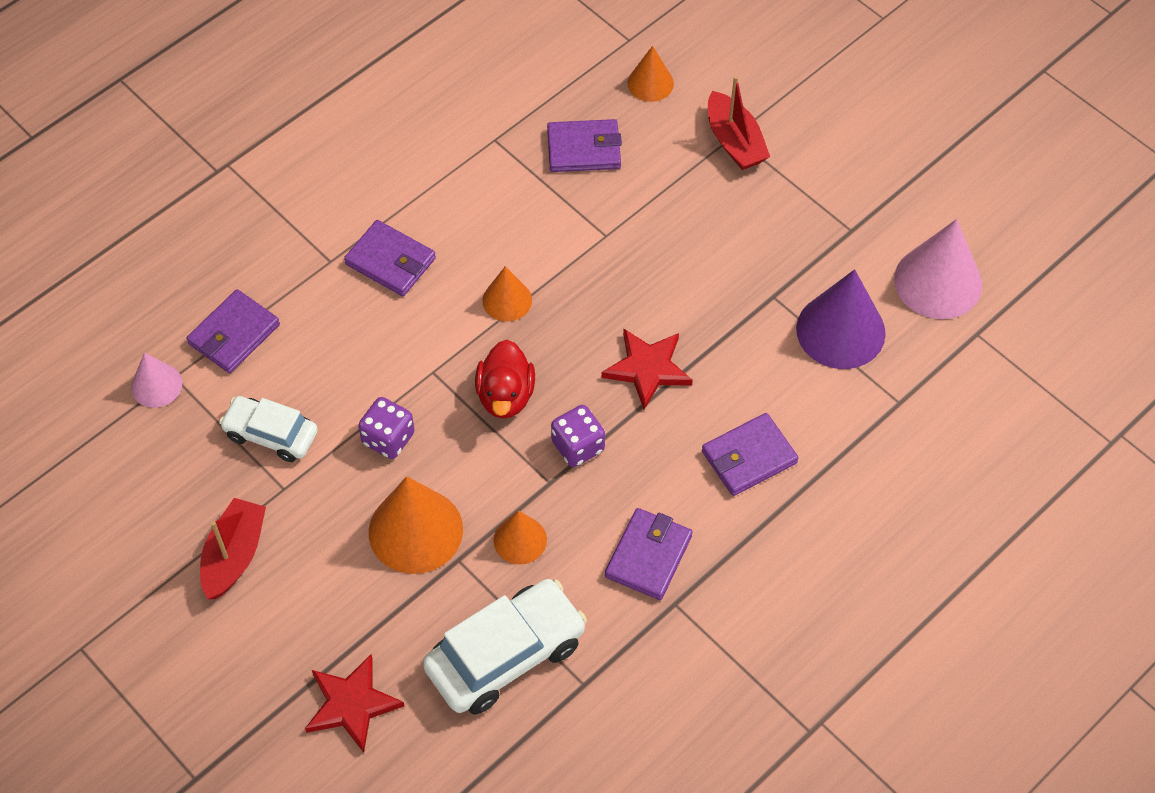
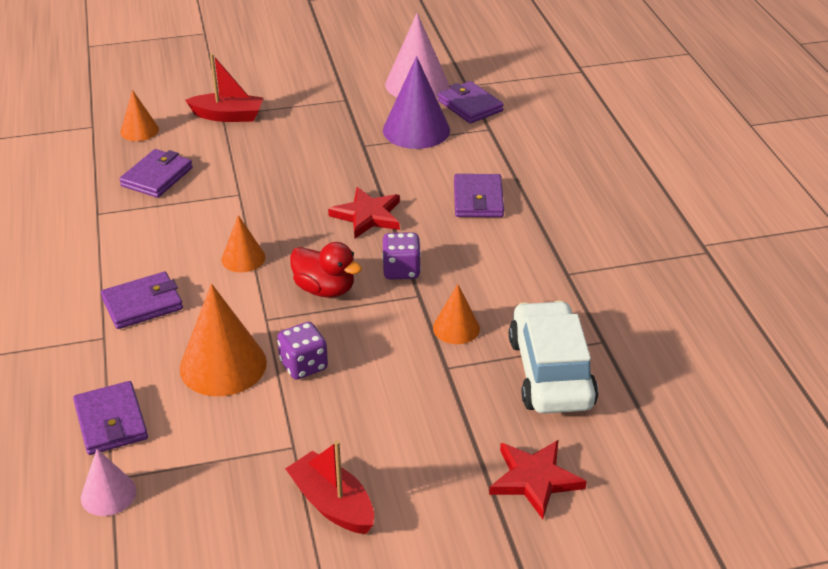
camera: 60 degrees left, 20 degrees down
(271, 434) = (233, 435): white car -> none
(415, 530) = (401, 381): orange cone -> orange cone (223, 365)
(648, 556) = (520, 271): purple wallet -> purple wallet (470, 106)

